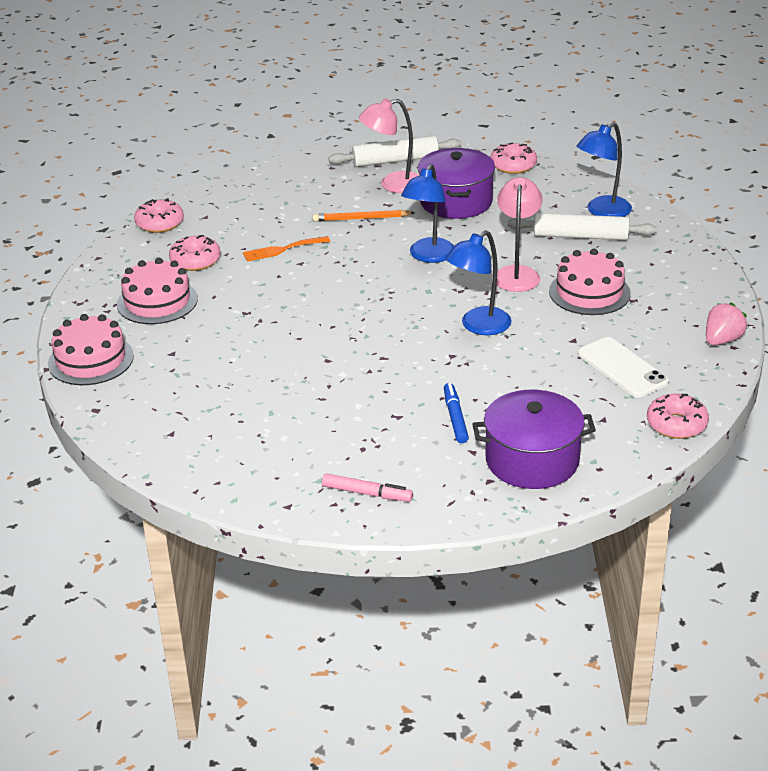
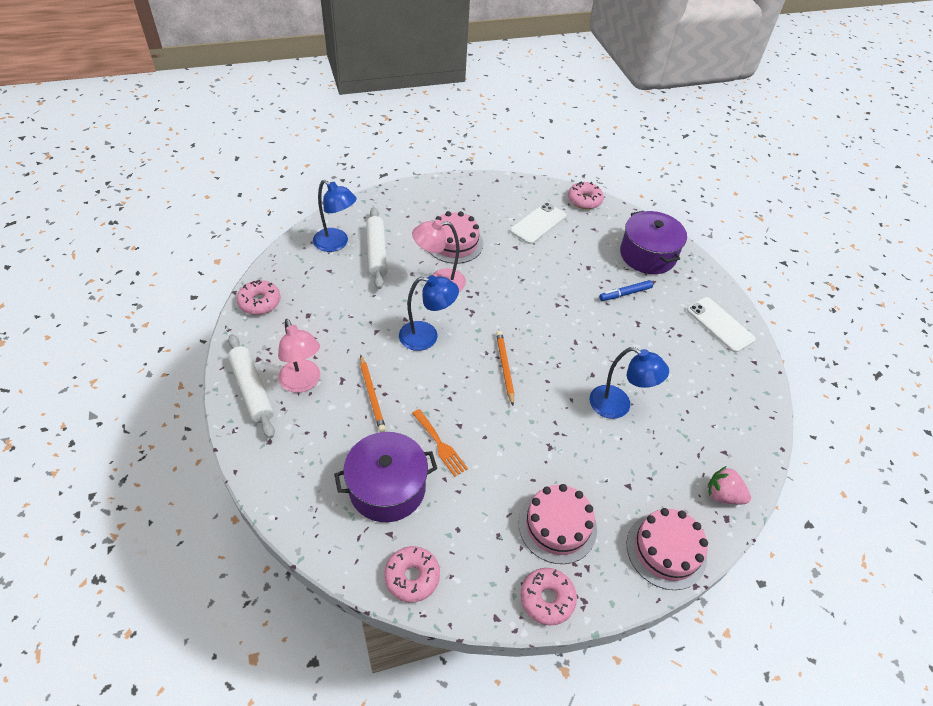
camera: 110 degrees left, 15 degrees up
(195, 261) = (478, 515): pink donut -> pink donut (547, 599)
(363, 300) = (505, 367): none -> orange pencil
(367, 493) = (720, 325): pink marker -> white phone
(456, 201) = (331, 332): purple pot -> purple pot (387, 488)
(478, 326) = (516, 295): blue lamp -> blue lamp (618, 406)
(722, 340) = (491, 184): pink strawberry -> pink strawberry (723, 495)

